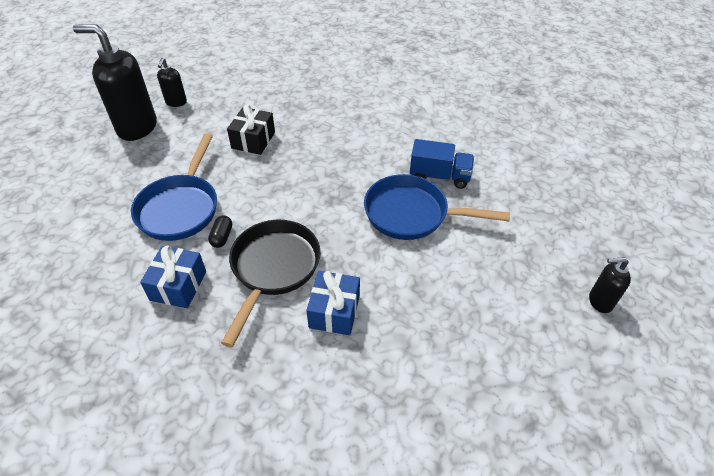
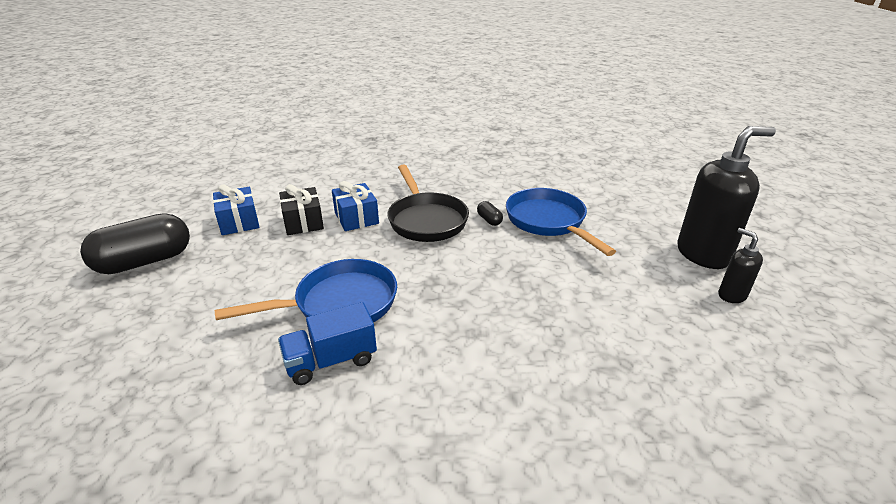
camera: 145 degrees right, 15 degrees down
(178, 286) = (477, 191): blue gift -> blue gift (239, 222)
(253, 140) = (585, 297): black gift -> black gift (303, 222)
(572, 358) = (145, 261): none -> black capsule
(600, 301) = (106, 309): black soap dispenser -> none

